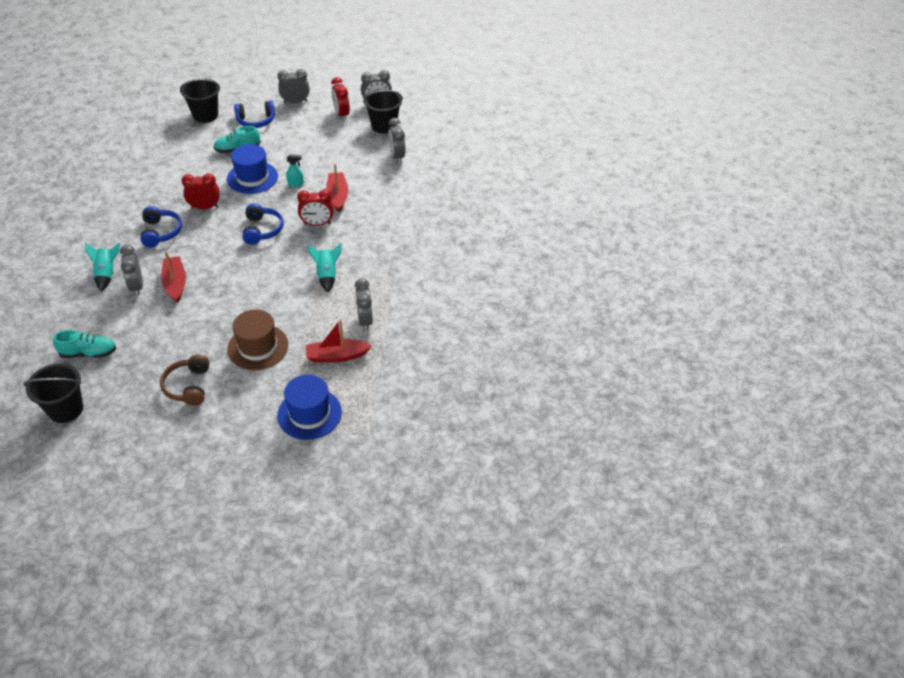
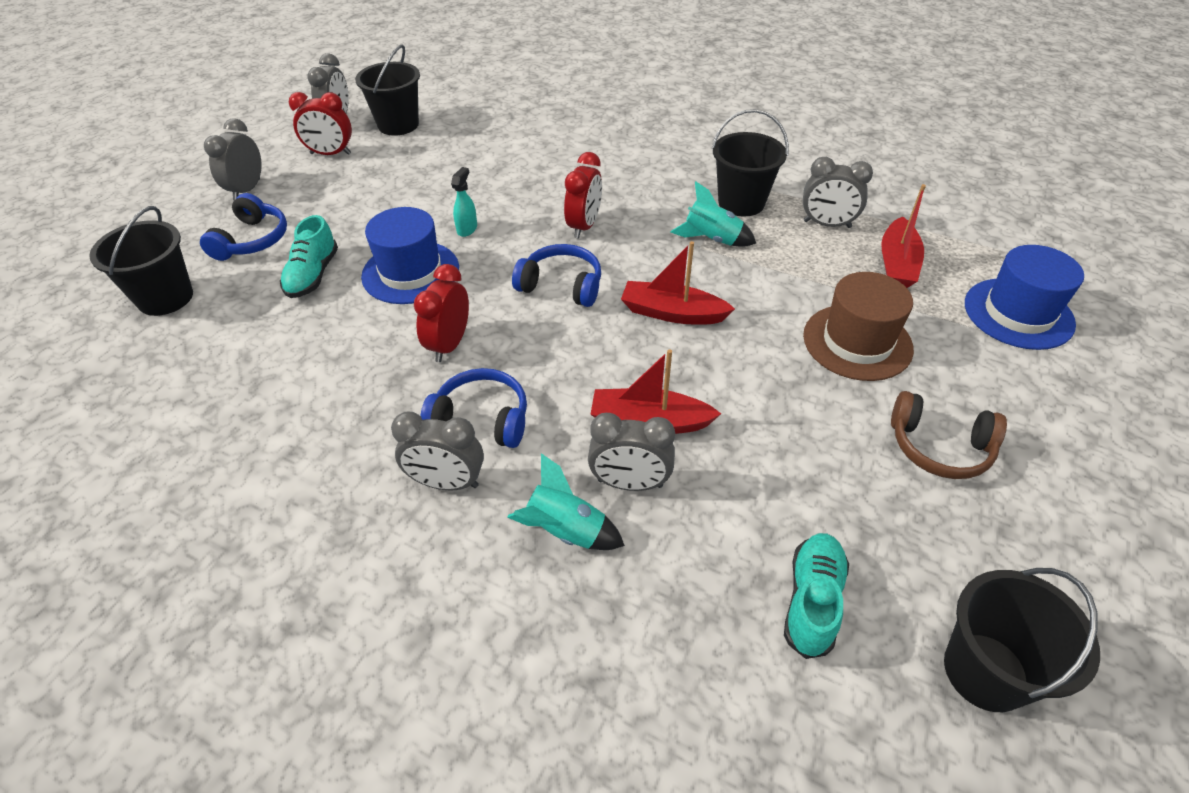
camera: 65 degrees left, 0 degrees up
(337, 196) = (530, 195): red boat -> red boat (672, 313)
(370, 280) = (741, 202): none -> black bucket
(397, 156) = (479, 128): grey clock -> grey clock (447, 483)

